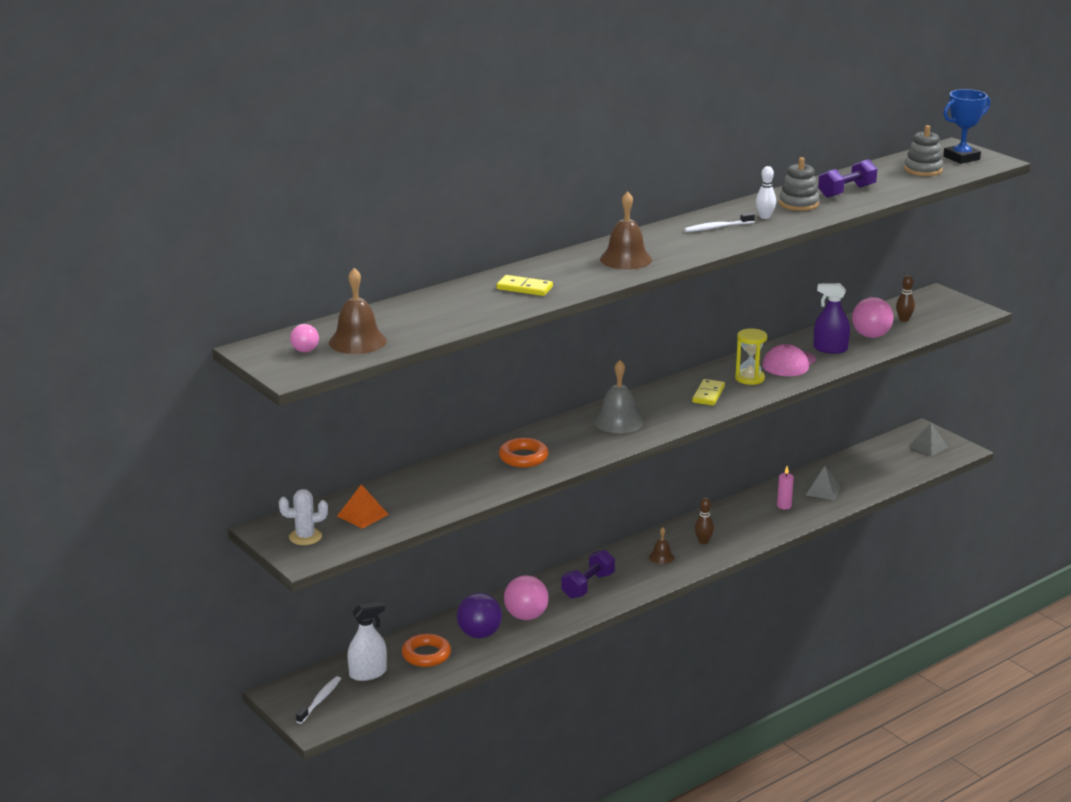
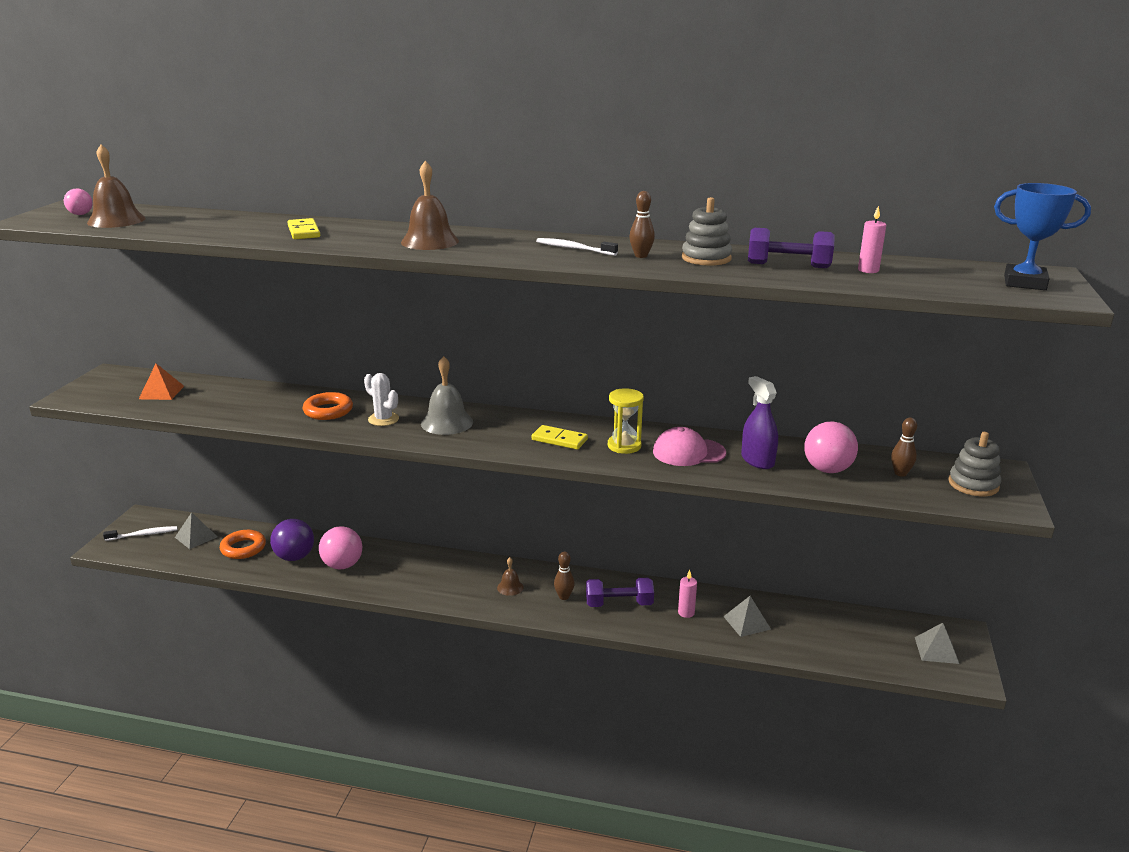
camera: 50 degrees right, 0 degrees up
(305, 537) = (107, 387): white cactus -> white cactus (383, 419)
(368, 673) = (196, 537): white spray bottle -> grey pyramid
(588, 586) = (421, 572): purple dumbbell -> purple dumbbell (619, 604)
(708, 394) = (559, 440): yellow domino -> yellow domino turned 45 degrees clockwise
(765, 217) = (641, 256): white bowling pin -> brown bowling pin
(886, 178) = (868, 270): none -> pink candle
(923, 170) = (938, 277): grey stacking toy -> grey stacking toy (973, 484)

